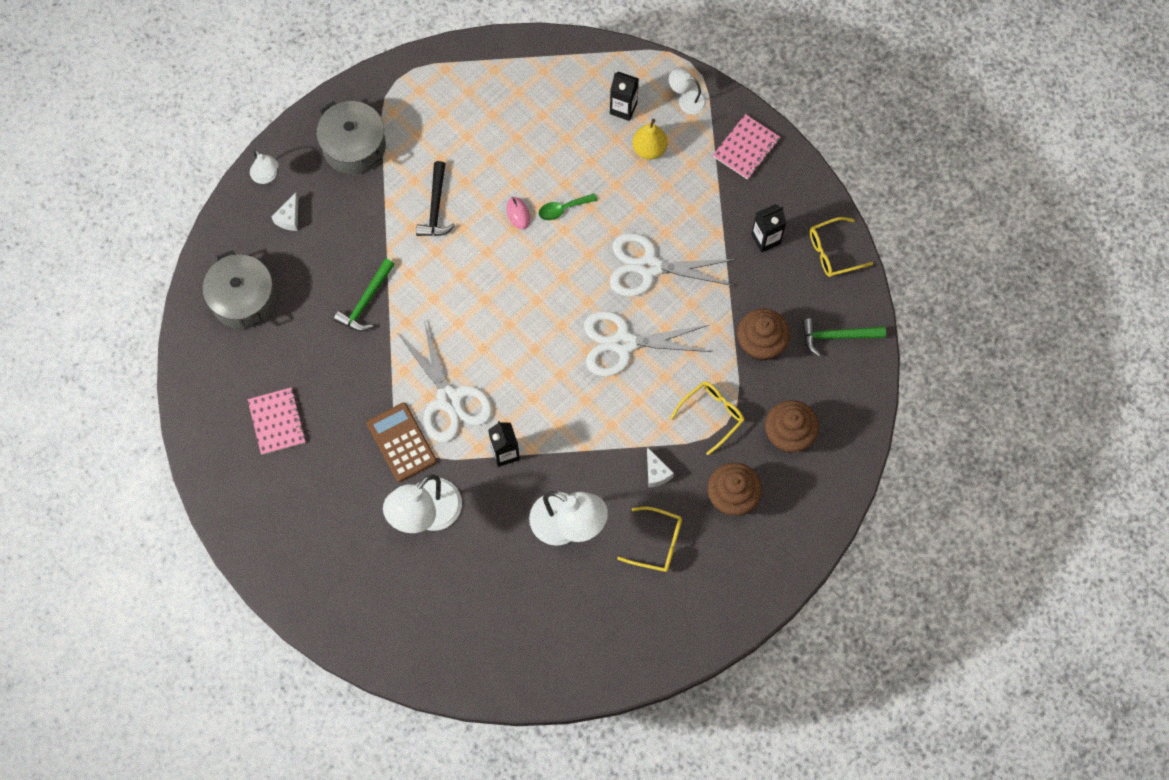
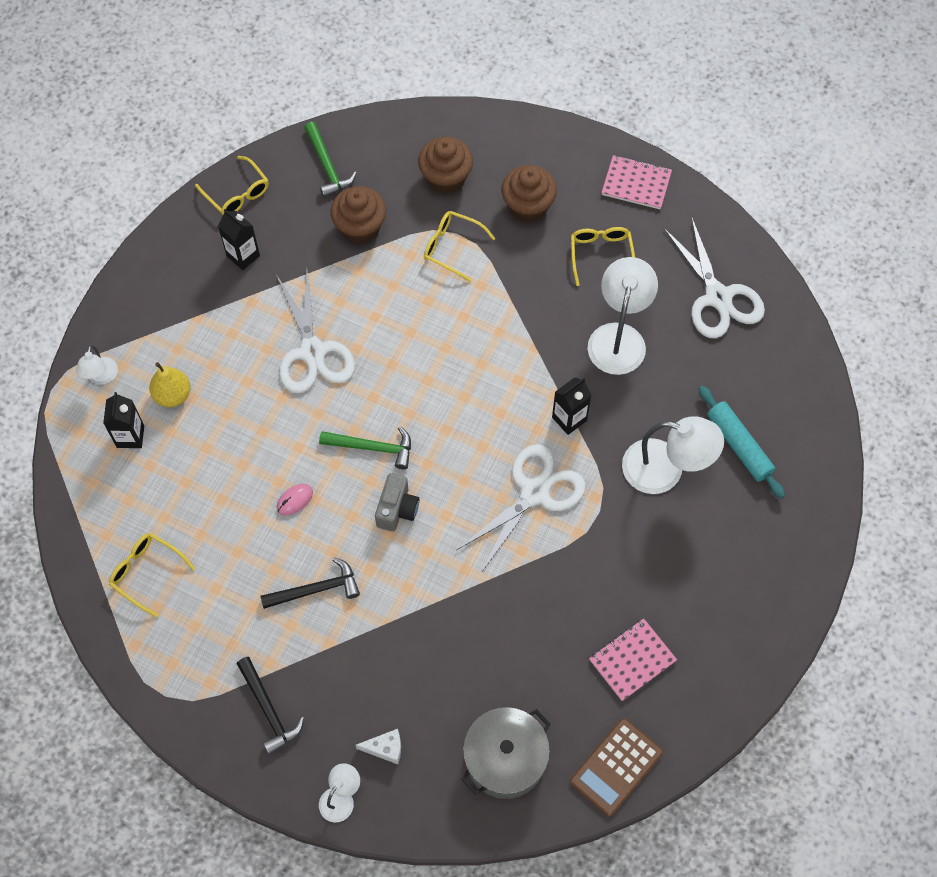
camera: 110 degrees left, 5 degrees down
(354, 146) = (269, 710): grey pot -> black hammer
(366, 301) = (456, 621): green hammer -> green hammer (373, 448)
(401, 442) = (600, 523): brown calculator -> brown calculator (616, 767)
(423, 586) = (739, 445): none -> turquoise rolling pin
(478, 288) = (397, 509): none -> grey camera
(500, 91) = (146, 573): none -> yellow glasses
(563, 209) = (273, 457): green spoon -> none
(624, 343) = (407, 348): white scissors -> white scissors (718, 297)
(656, 473) = (531, 277): white cheese -> none
(746, 148) = (143, 303): pink notebook -> pink notebook (636, 183)

